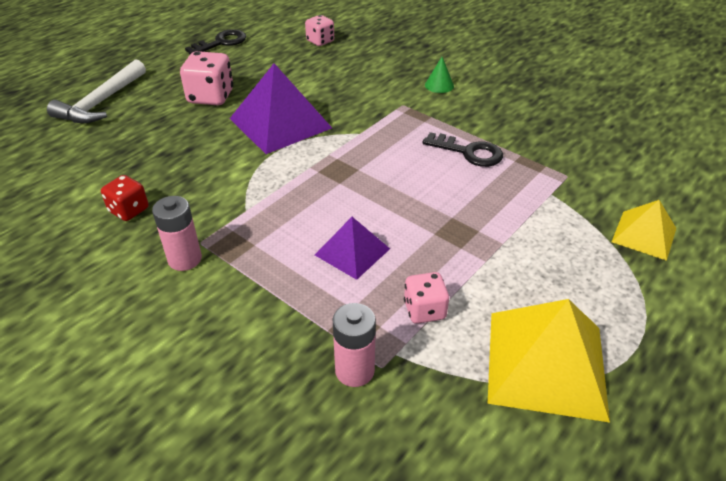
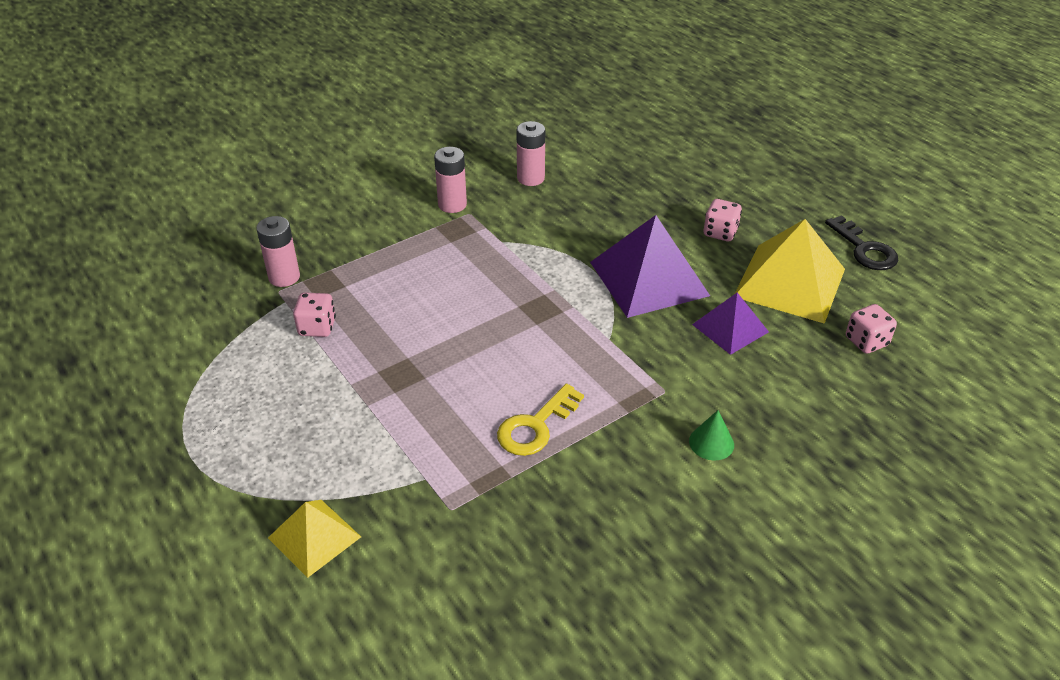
camera: 105 degrees right, 0 degrees up
(101, 102) = (723, 162): white hammer -> none
(129, 210) = (530, 178): red dice -> pink battery
(211, 97) = (720, 232): pink dice -> pink dice, size x0.63
(352, 252) = (411, 298): purple pyramid -> purple pyramid (730, 328)
(469, 152) = (535, 426): black key -> yellow key
(546, 364) = (216, 385): yellow pyramid -> yellow pyramid (789, 282)

